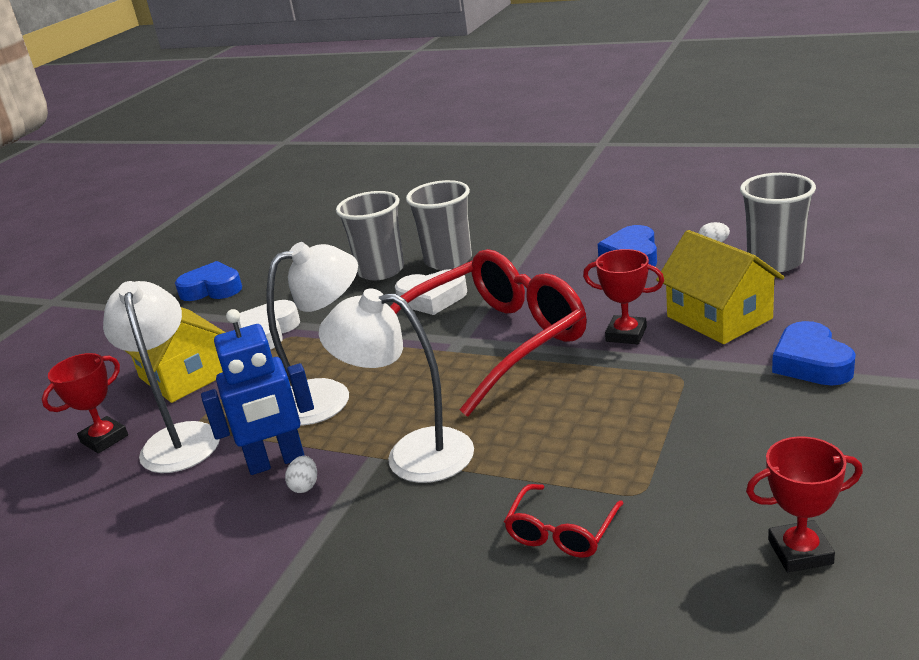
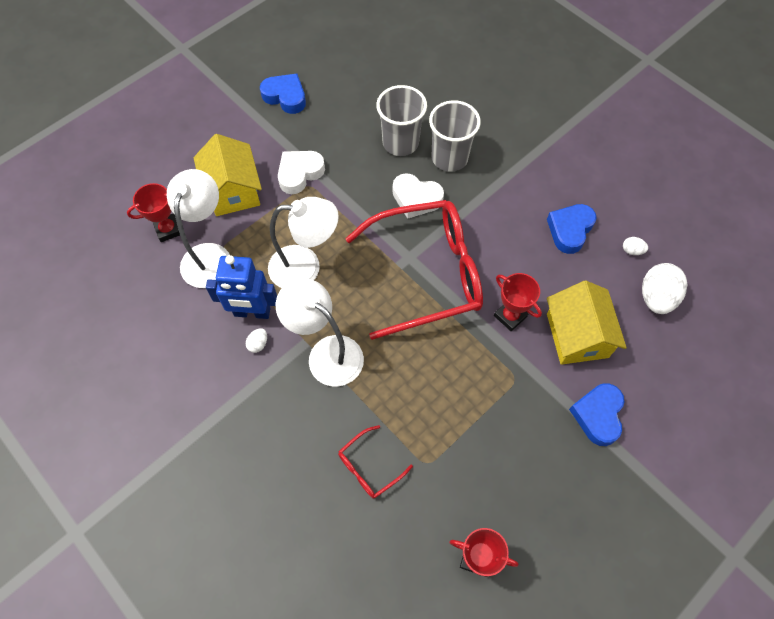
camera: 20 degrees right, 35 degrees up
(775, 262) = (656, 297): grey cup -> white egg

